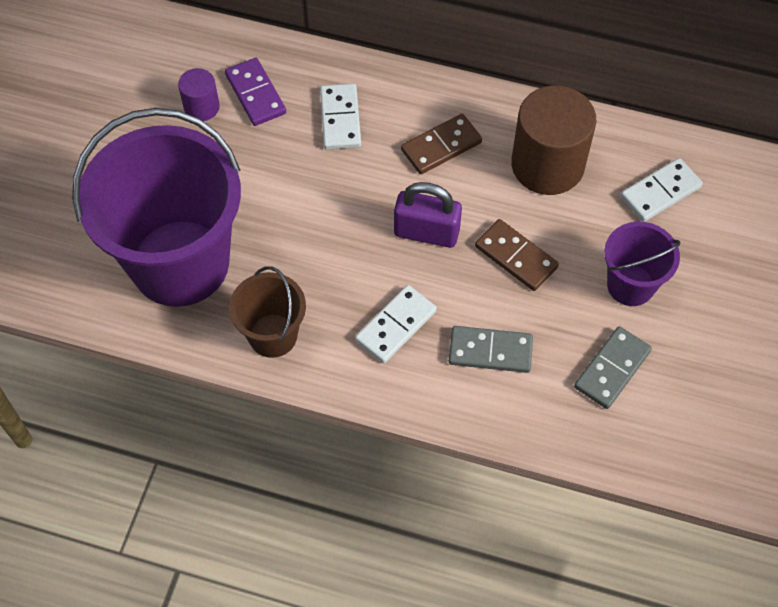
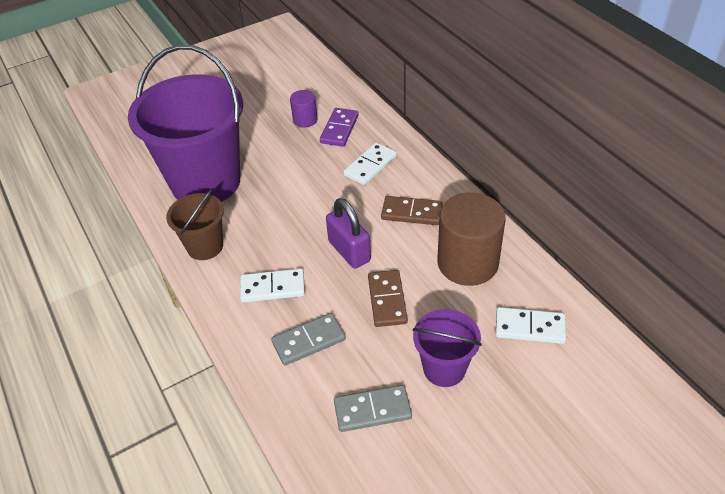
camera: 45 degrees right, 15 degrees down
(490, 351) = (309, 341): grey domino -> grey domino turned 75 degrees counterclockwise

